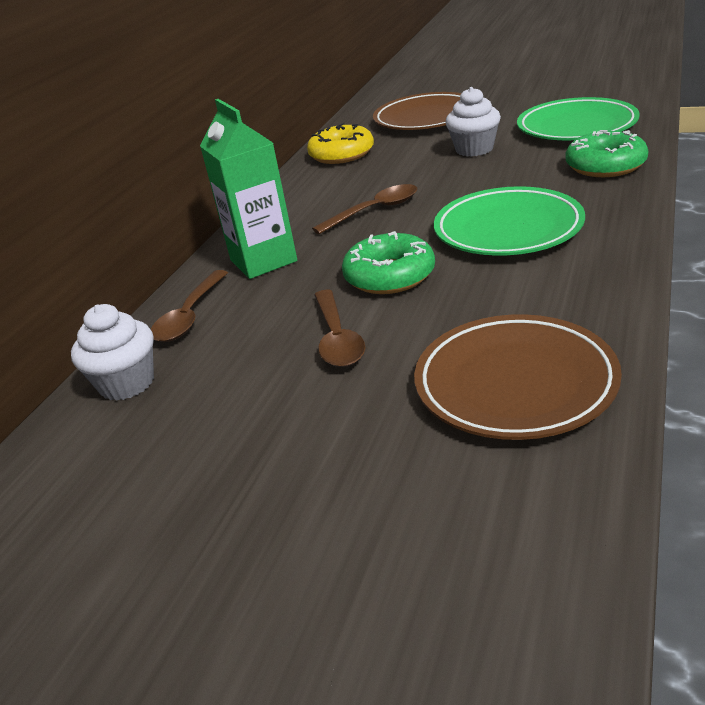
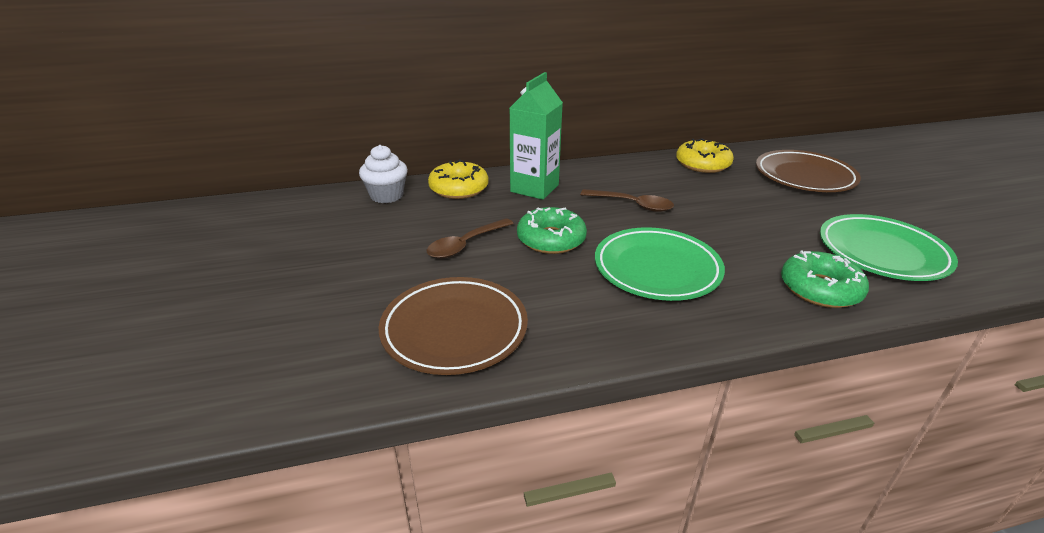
camera: 50 degrees right, 0 degrees up
(190, 316) = (459, 188): brown spoon -> yellow donut
(474, 149) = (775, 215): white cupcake -> none

